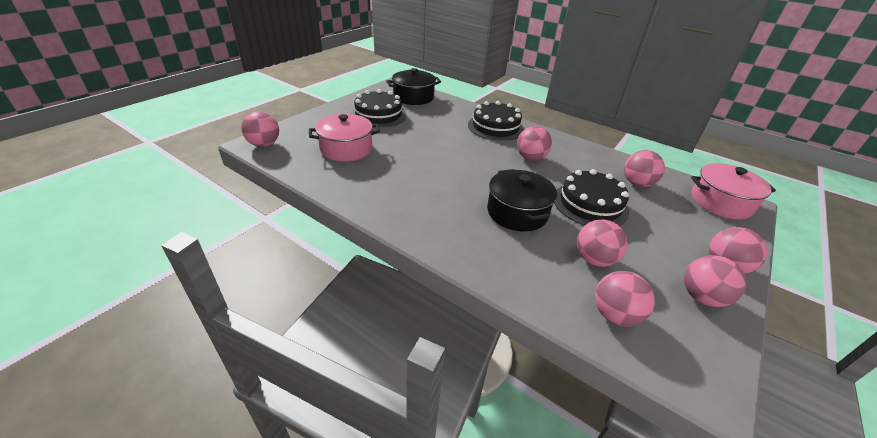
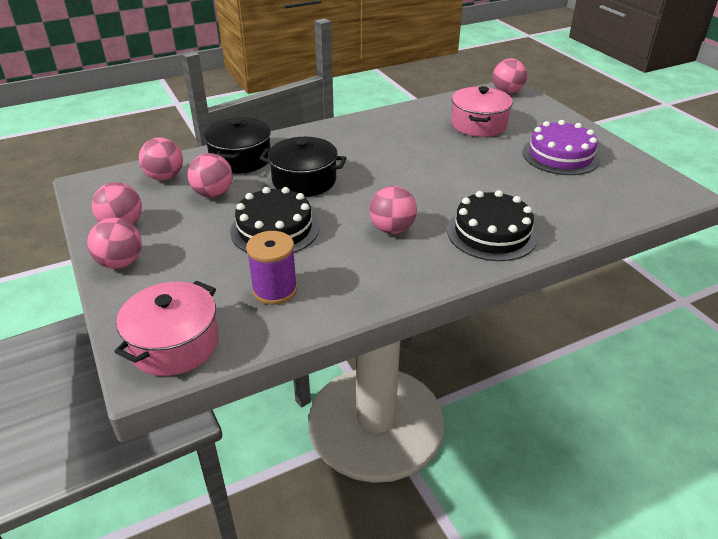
camera: 120 degrees right, 0 degrees up
(378, 115) = (560, 155): black cake -> purple cake
(413, 97) = (620, 193): black pot -> black pot (240, 159)
(637, 183) = (275, 290): pink ball -> purple spool

